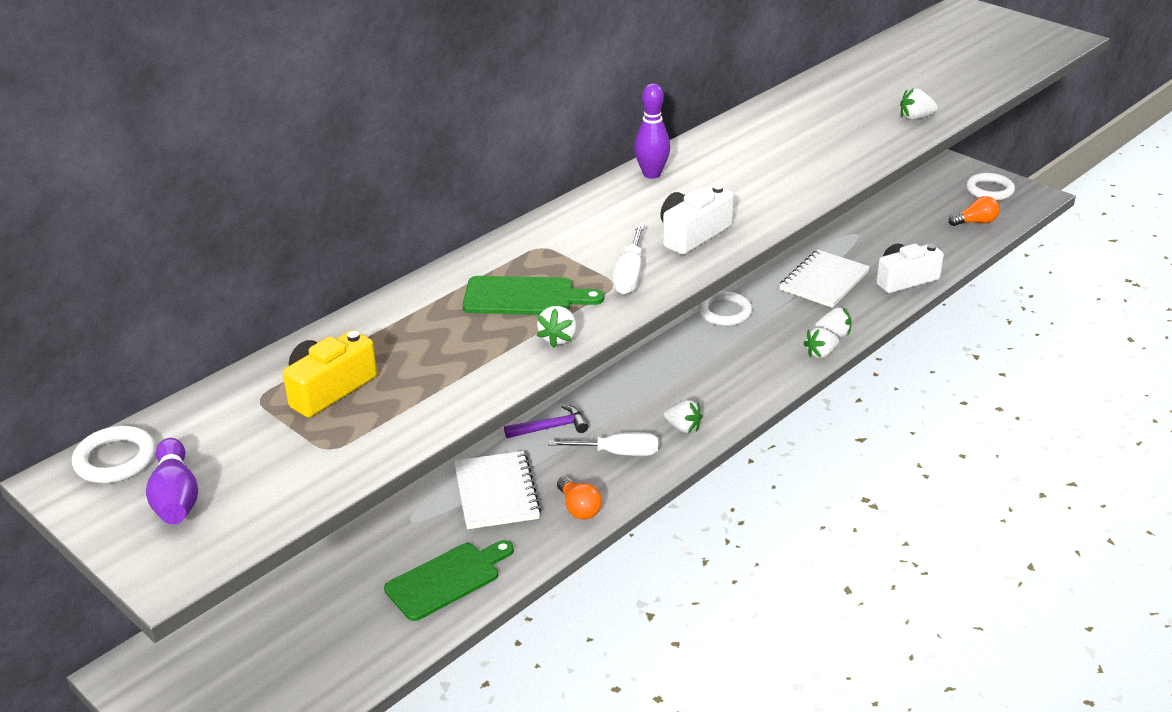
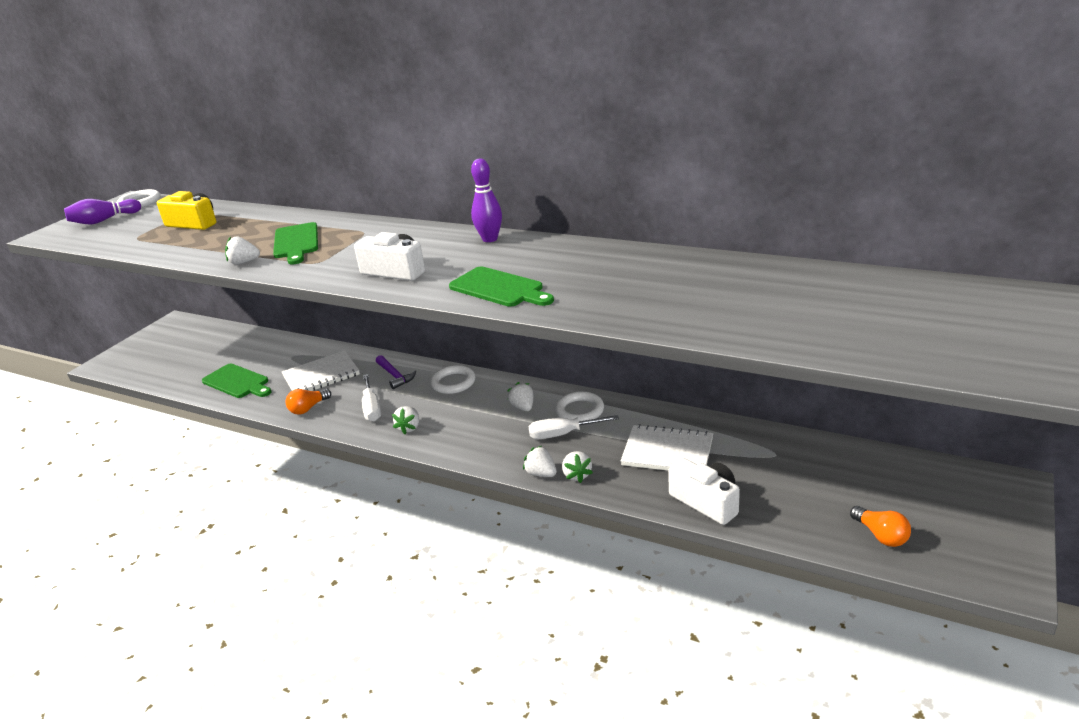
camera: 75 degrees right, 5 degrees down
(629, 275) = (330, 264): white screwdriver -> white screwdriver (562, 434)
(789, 184) = (499, 288): none -> green cutting board
(915, 118) = (689, 319): white strawberry -> white strawberry (523, 407)
(989, 190) = (977, 536): white ring -> white ring (453, 383)

